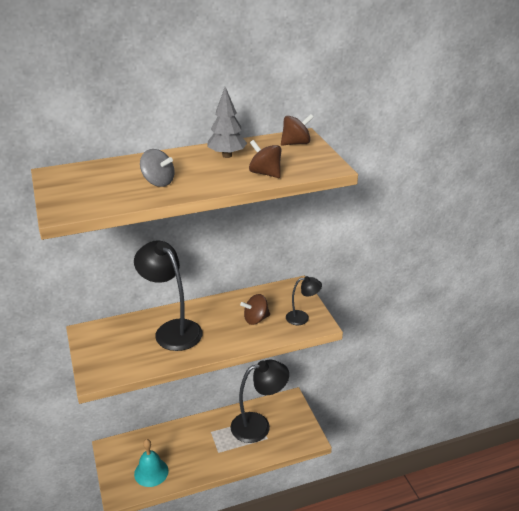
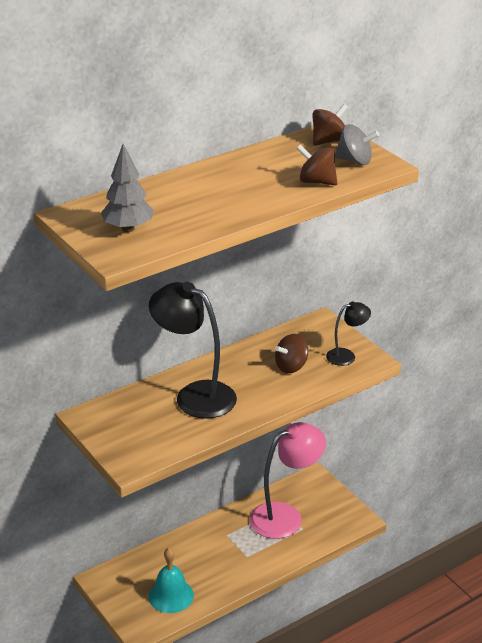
camera: 15 degrees left, 0 degrees up
(158, 182) = (201, 208): grey spinning top -> grey spinning top (355, 161)
(227, 155) = (258, 166): grey tree -> grey tree (128, 228)
(258, 425) = (285, 516): black lamp -> pink lamp

